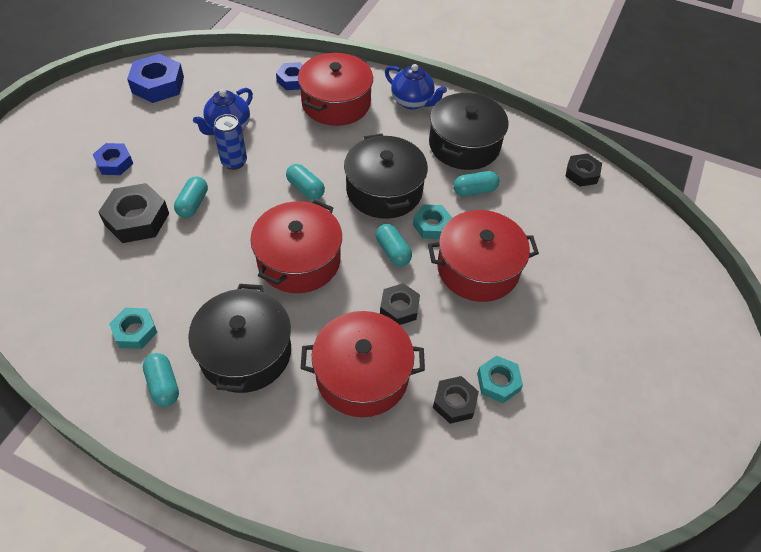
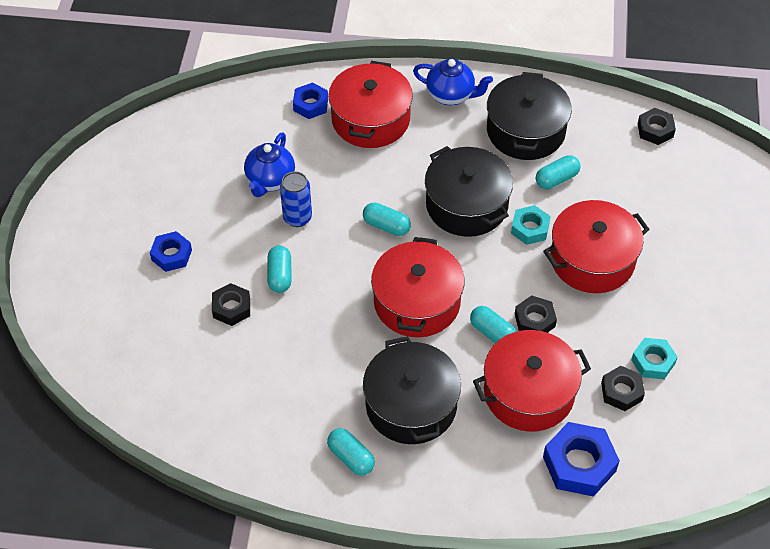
camera: 15 degrees left, 0 degrees up
(135, 331) = (295, 418): turquoise nut -> none
(137, 219) = (231, 308): black nut -> black nut, size x0.62
(158, 85) = (164, 151): blue nut -> blue nut (579, 464)
(393, 251) = (504, 266): turquoise capsule -> turquoise capsule (492, 333)

